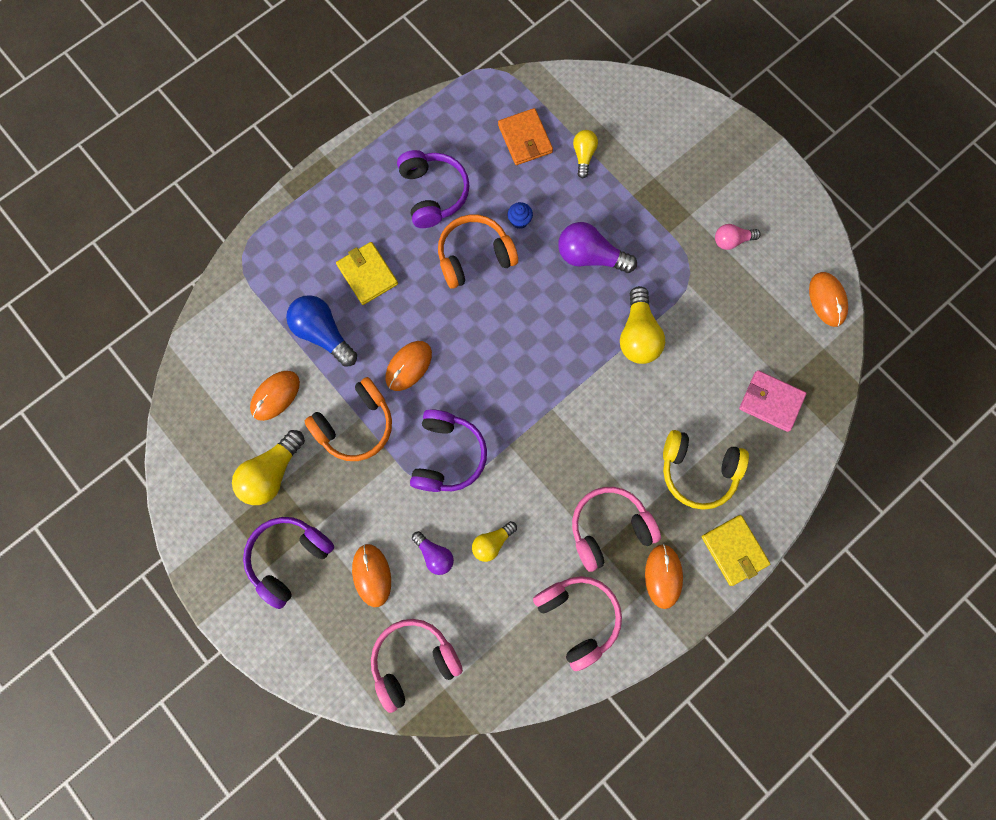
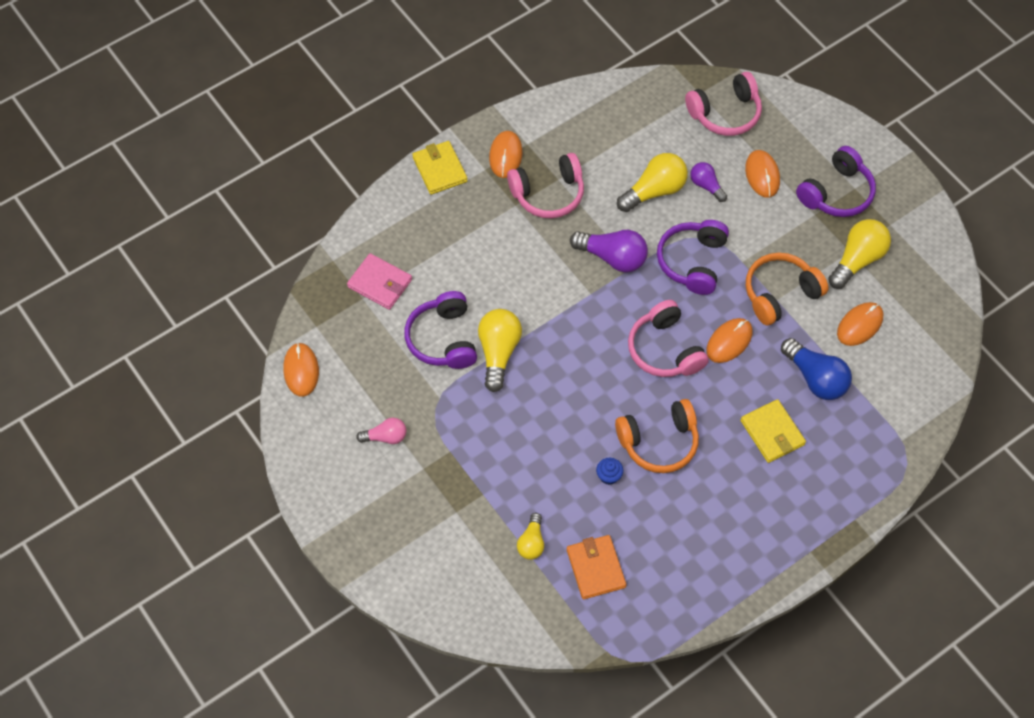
camera: 175 degrees left, 15 degrees down
(433, 193) = (701, 513): purple headphones -> purple headphones (443, 339)
(492, 542) = (654, 191): yellow light bulb -> yellow light bulb, size x1.69
(578, 617) = (583, 132): pink headphones -> pink headphones (664, 349)
(590, 257) = (537, 432): purple light bulb -> purple light bulb (612, 257)
(697, 471) = (460, 232): yellow headphones -> none

